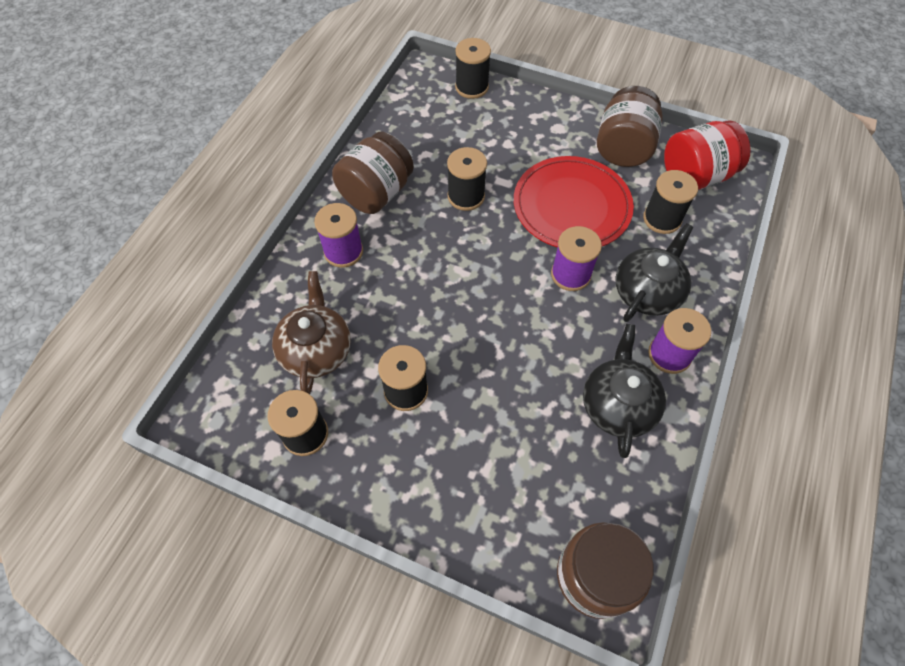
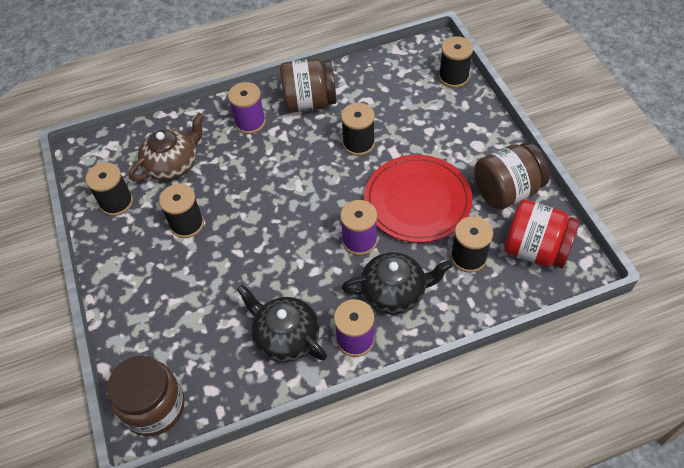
camera: 50 degrees right, 5 degrees down
(618, 404) = (285, 336): black teapot -> black teapot turned 105 degrees counterclockwise

